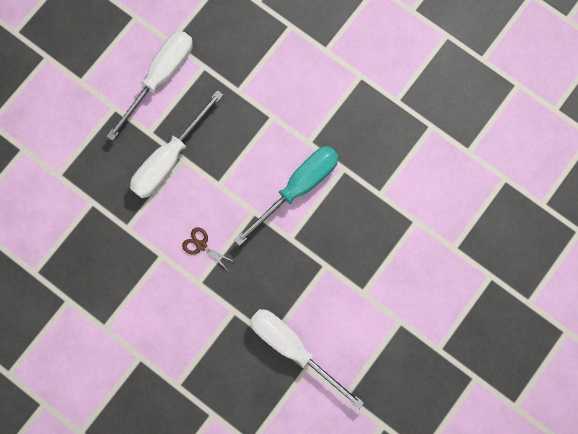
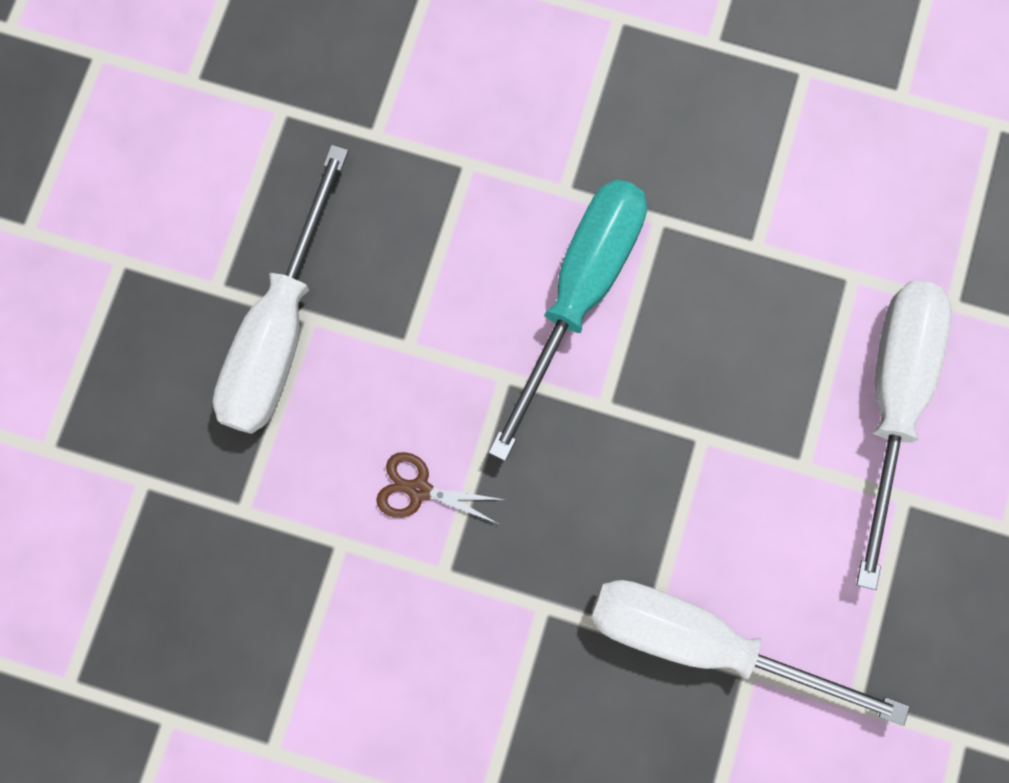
camera: 20 degrees left, 0 degrees up
(160, 78) = (198, 164): white screwdriver -> white screwdriver (892, 400)

